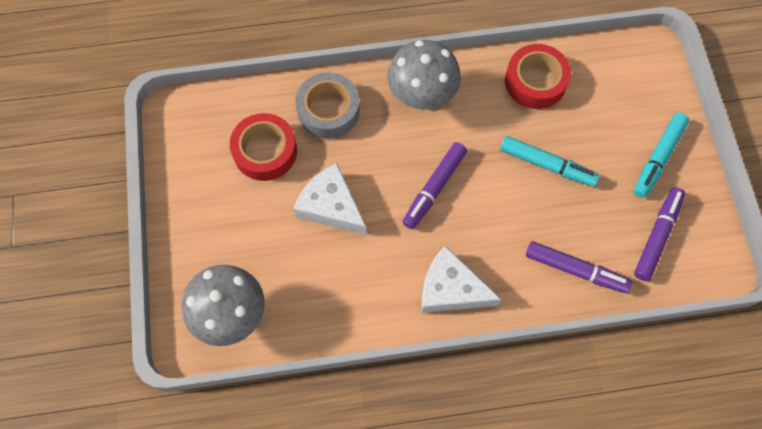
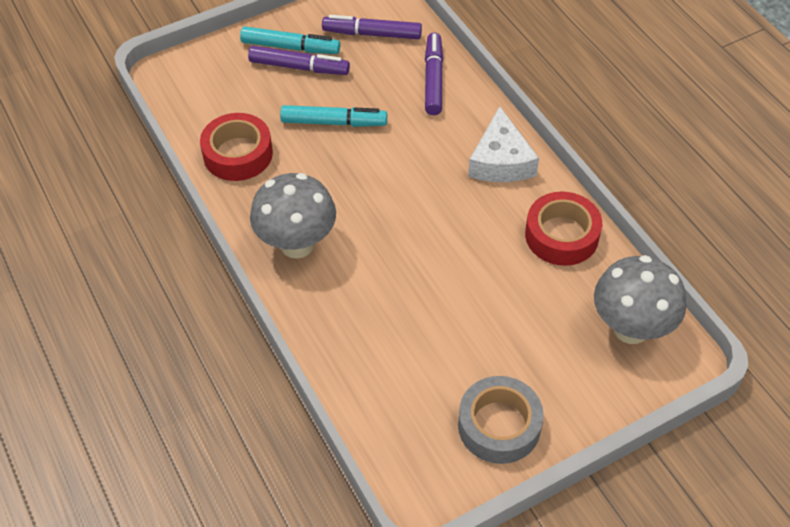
camera: 110 degrees left, 15 degrees down
(265, 151) = (430, 371): red tape -> red tape (561, 235)
(328, 110) = (349, 327): grey tape -> grey tape (499, 425)
(331, 206) = (465, 284): white cheese -> none
(434, 188) = (402, 203): purple marker -> purple marker (299, 67)
(547, 165) = (334, 122): turquoise marker -> turquoise marker turned 90 degrees clockwise

